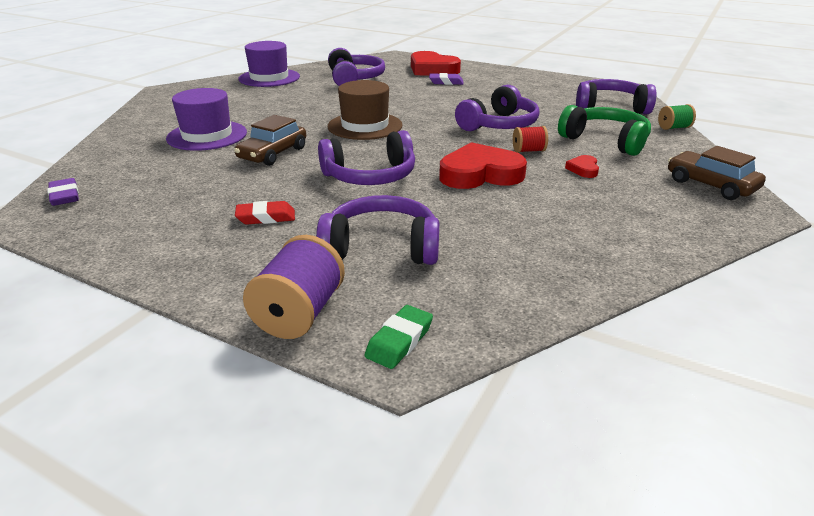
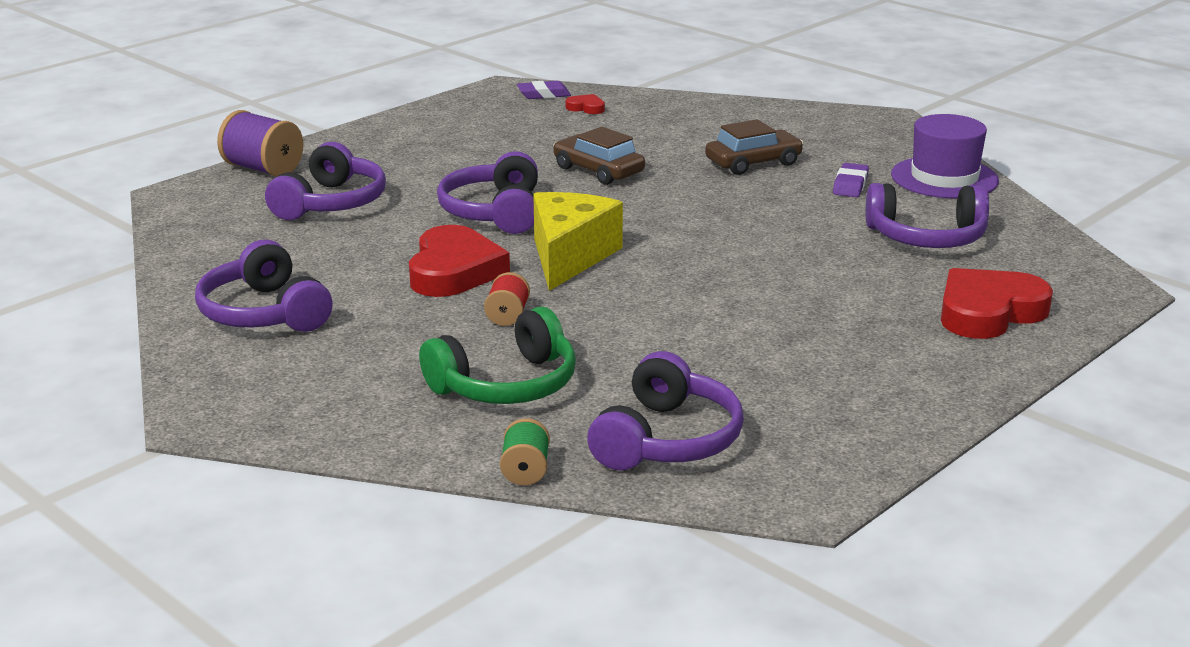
camera: 105 degrees right, 5 degrees down
(207, 135) = (680, 141): purple hat -> none
(266, 217) = (433, 163): red eraser -> none
(365, 126) = (671, 224): brown hat -> none
(399, 341) = (194, 196): green eraser -> none
(432, 145) = (569, 257): none -> yellow cheese
(446, 82) = (888, 311): purple eraser -> purple eraser (850, 185)
(499, 125) = (626, 315): purple headphones -> purple headphones (264, 313)
(583, 169) = (417, 338): red heart -> red heart (586, 108)
(710, 185) = (297, 415): brown car -> brown car (753, 163)

